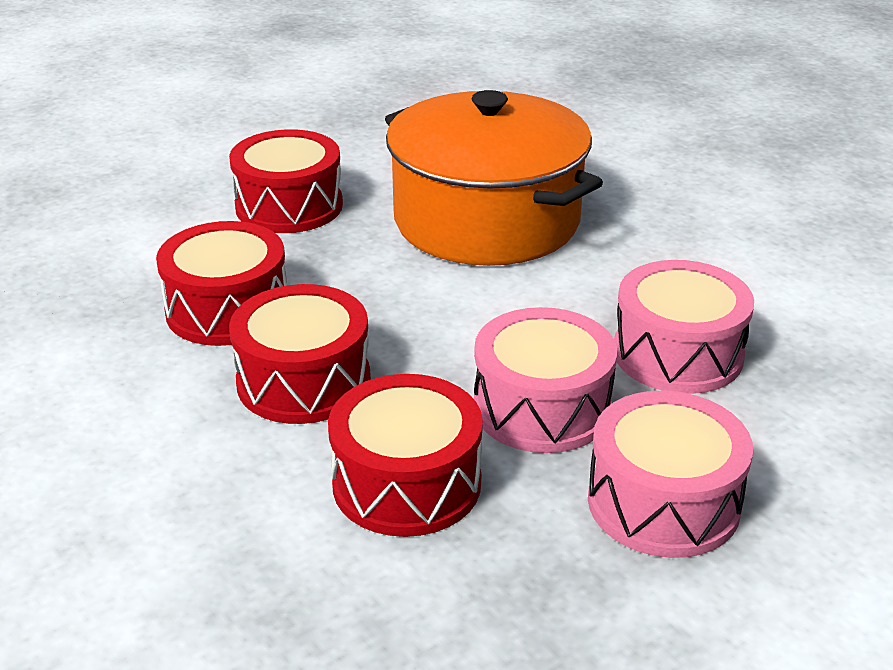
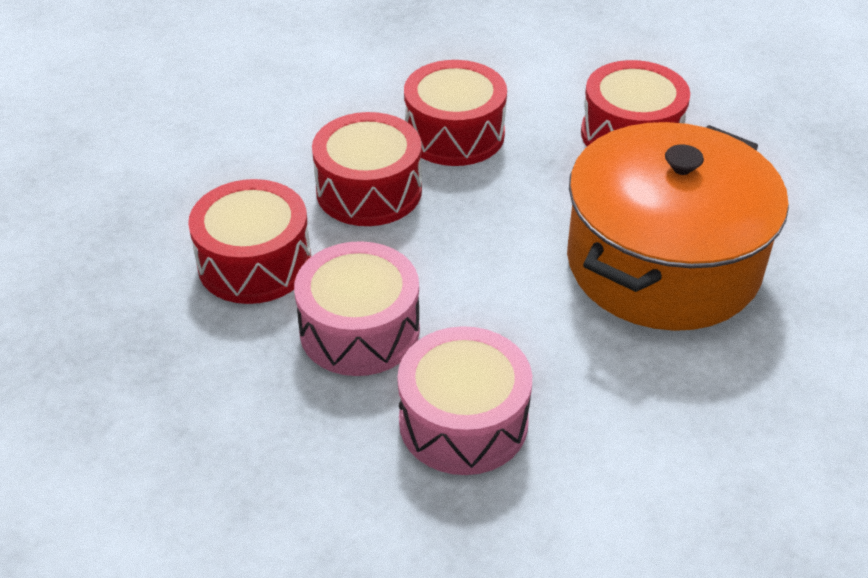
camera: 80 degrees right, 10 degrees up
(663, 502) = (245, 415): pink drum -> none

